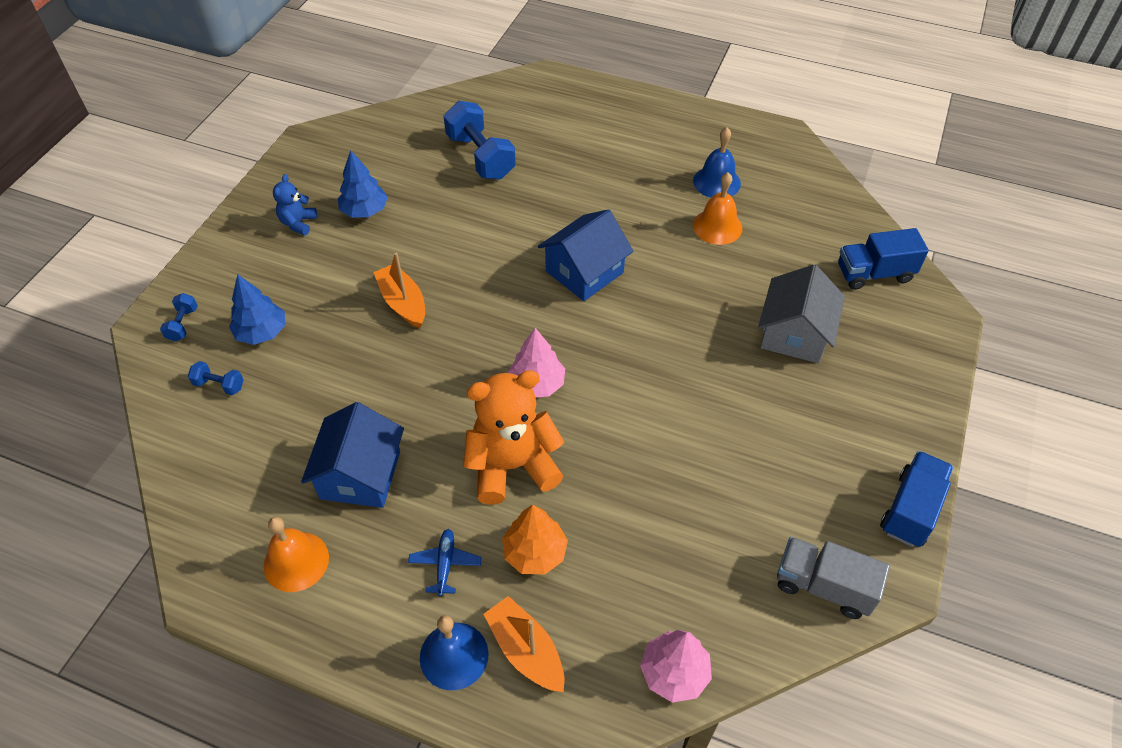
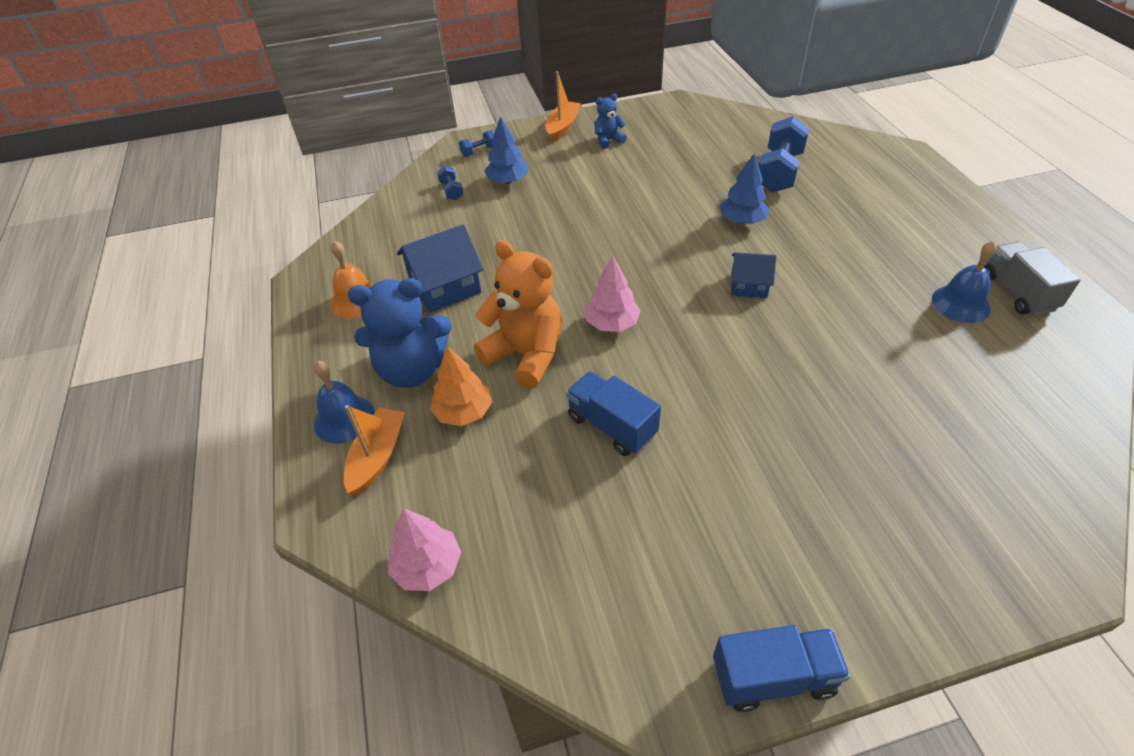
camera: 55 degrees right, 5 degrees down
(364, 211) = (655, 157): blue tree -> blue tree (742, 221)
(403, 303) = (602, 219): orange boat -> orange boat (562, 127)
(445, 564) = (412, 370): blue plane -> blue teddy bear
(584, 272) = (748, 285): blue house -> blue house, size x0.61
(717, 226) = (911, 333): orange bell -> none
(794, 334) = (867, 456): grey house -> none
(823, 586) = (607, 640): grey truck -> grey truck (1016, 292)
(874, 273) = (1031, 479): blue truck -> blue truck (611, 426)

